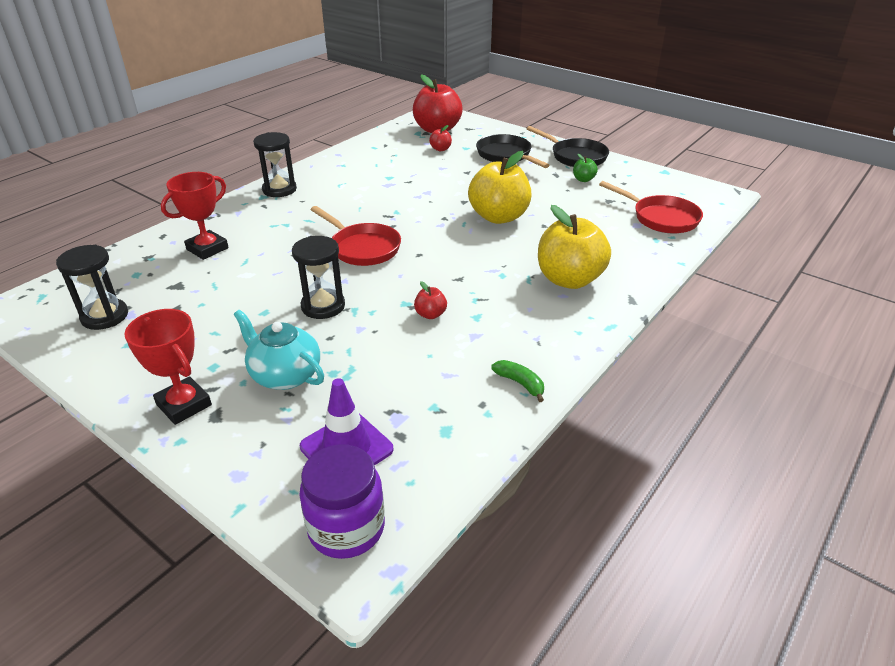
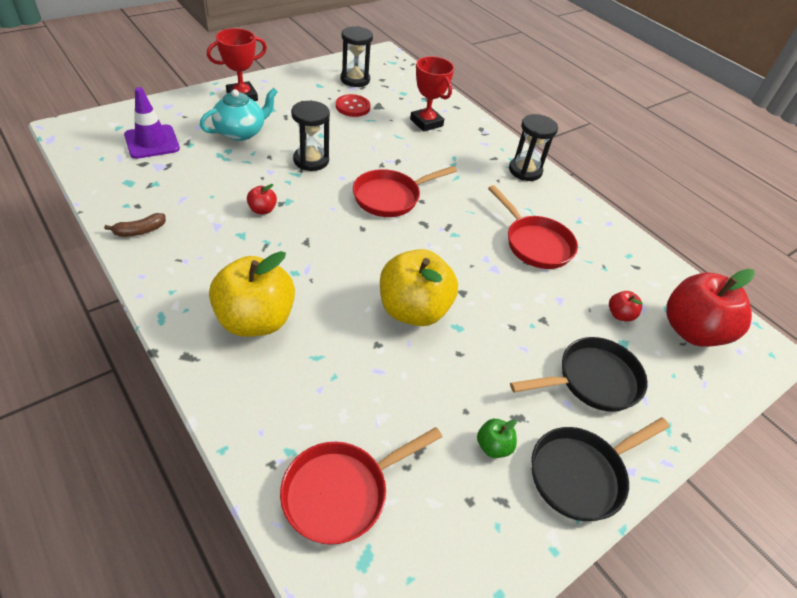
camera: 100 degrees right, 10 degrees up
(186, 303) = (353, 107): none -> red button
(346, 528) = (93, 131): purple jar -> none
(385, 179) = (535, 243): none -> red pan
(520, 383) = (140, 231): green banana -> brown banana

